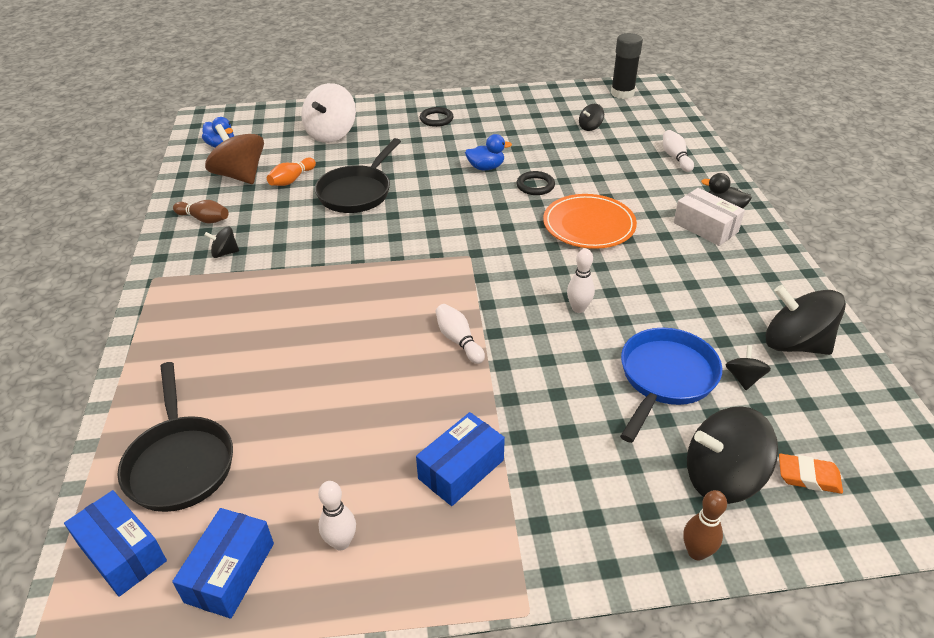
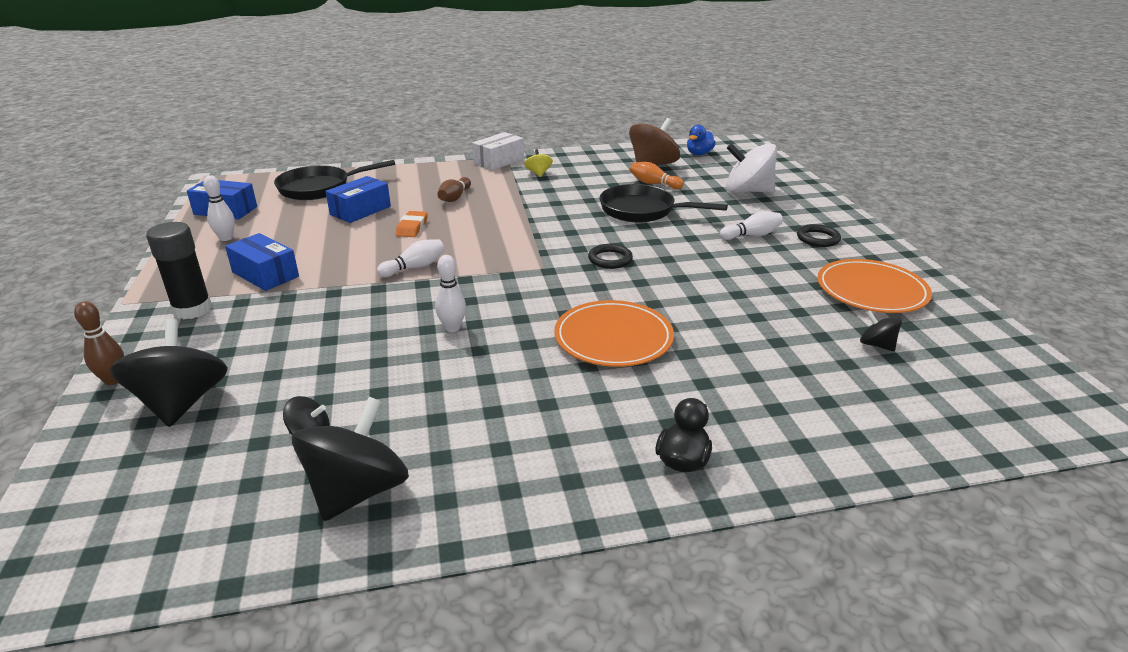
camera: 85 degrees right, 10 degrees down
(122, 553) = (258, 184): blue box -> blue box (360, 210)
(204, 219) = (583, 162): brown bowling pin -> brown bowling pin (454, 198)
(225, 253) = (538, 173): black spinning top -> yellow spinning top
(486, 167) = (720, 271): blue duck -> none
(520, 115) = (871, 290): none -> orange plate
(535, 186) = (691, 302): black ring -> black ring (610, 259)
(622, 93) = (1026, 380): black glue stick -> black glue stick (192, 309)
(665, 378) = (329, 378): blue pan -> none
(675, 158) = (828, 423): white bowling pin -> white bowling pin (752, 235)
(705, 227) = (628, 436): white box -> white box (499, 161)
(808, 477) = (146, 465): orange eraser -> orange eraser (412, 227)

